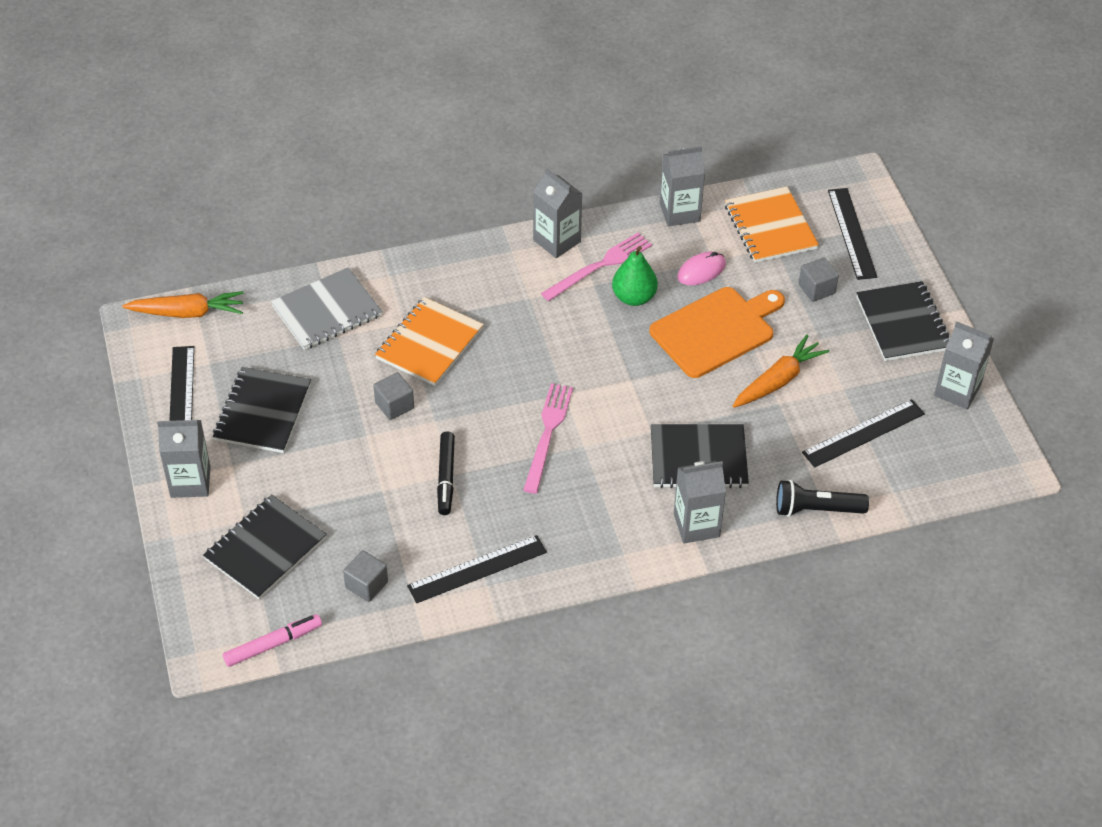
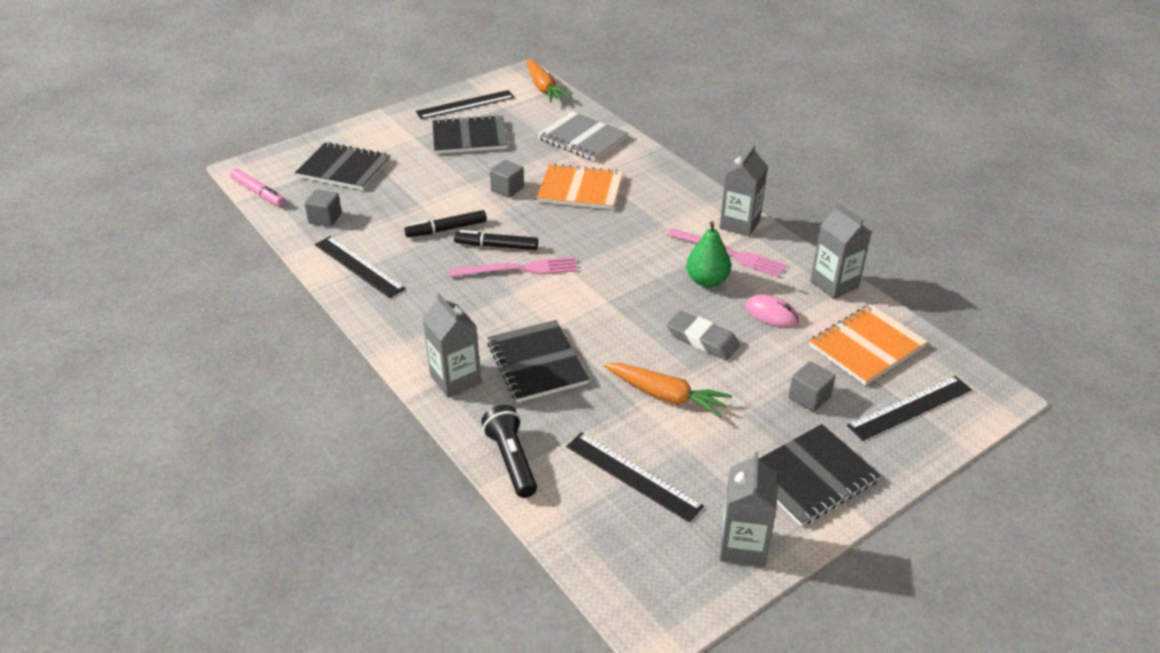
camera: 70 degrees right, 10 degrees down
(190, 482) = (392, 126): grey carton -> none
(498, 442) = (496, 246): none -> black marker
(716, 330) = (702, 339): orange cutting board -> grey eraser

